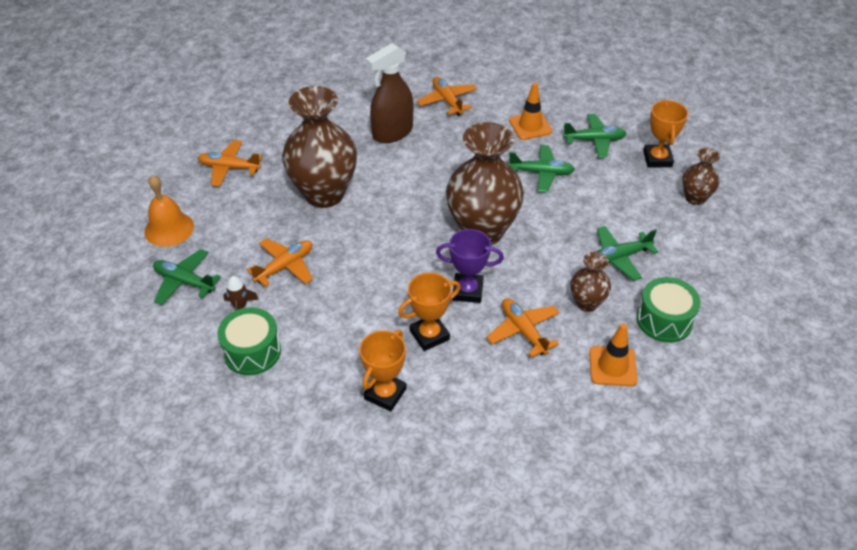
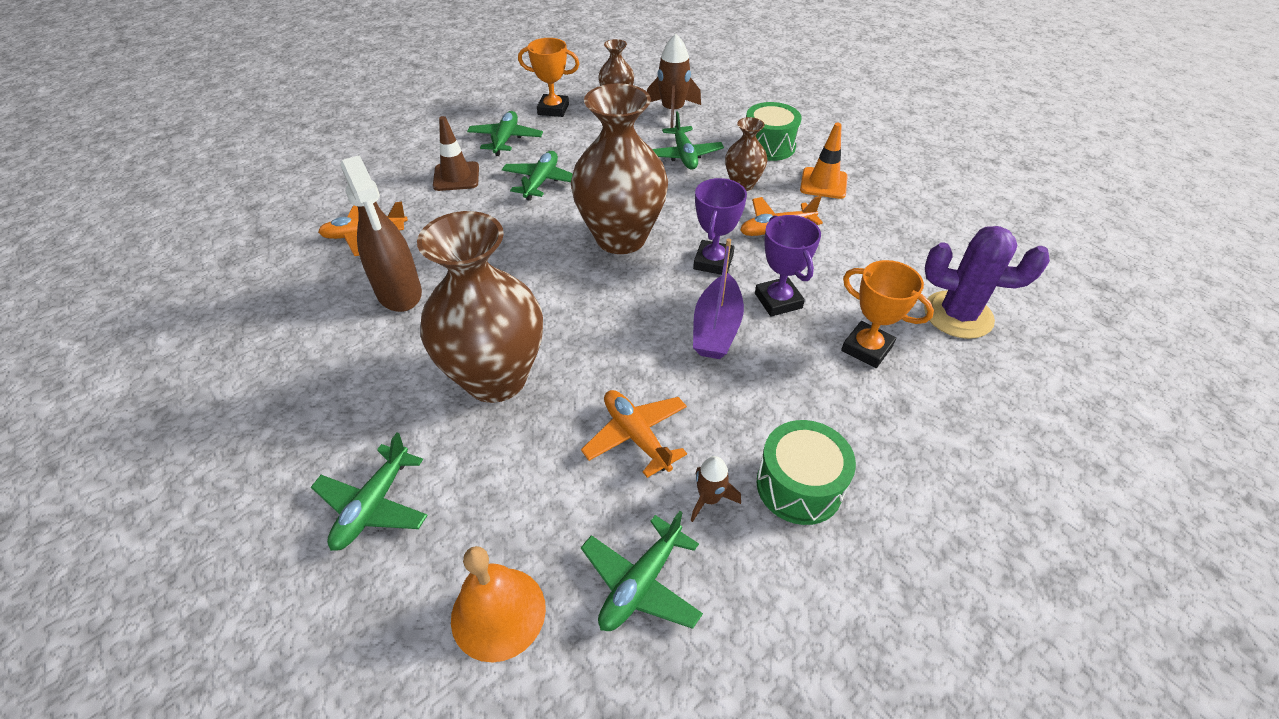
camera: 80 degrees left, 0 degrees up
(229, 168) = (373, 505): orange plane -> green plane
(390, 299) = (716, 328): none -> purple boat
(429, 335) = (778, 301): orange trophy -> purple trophy
(439, 464) = (958, 315): none -> purple cactus
(530, 126) = (456, 177): orange traffic cone -> brown traffic cone
(696, 240) = (672, 111): none -> brown rocket

